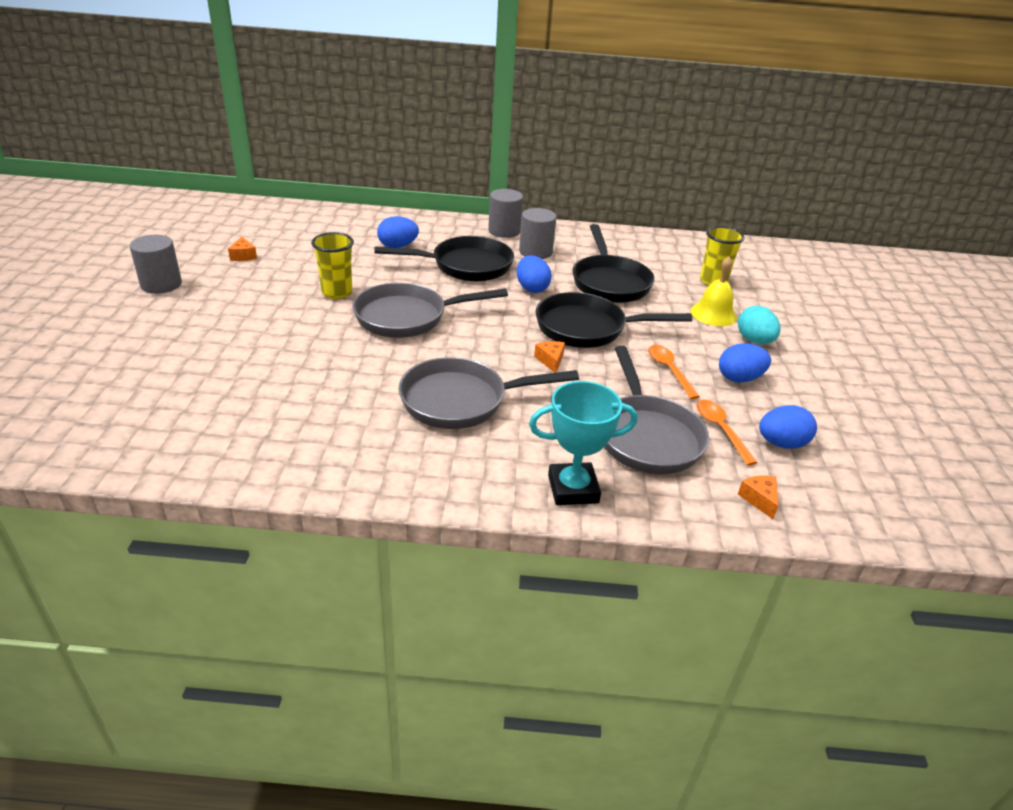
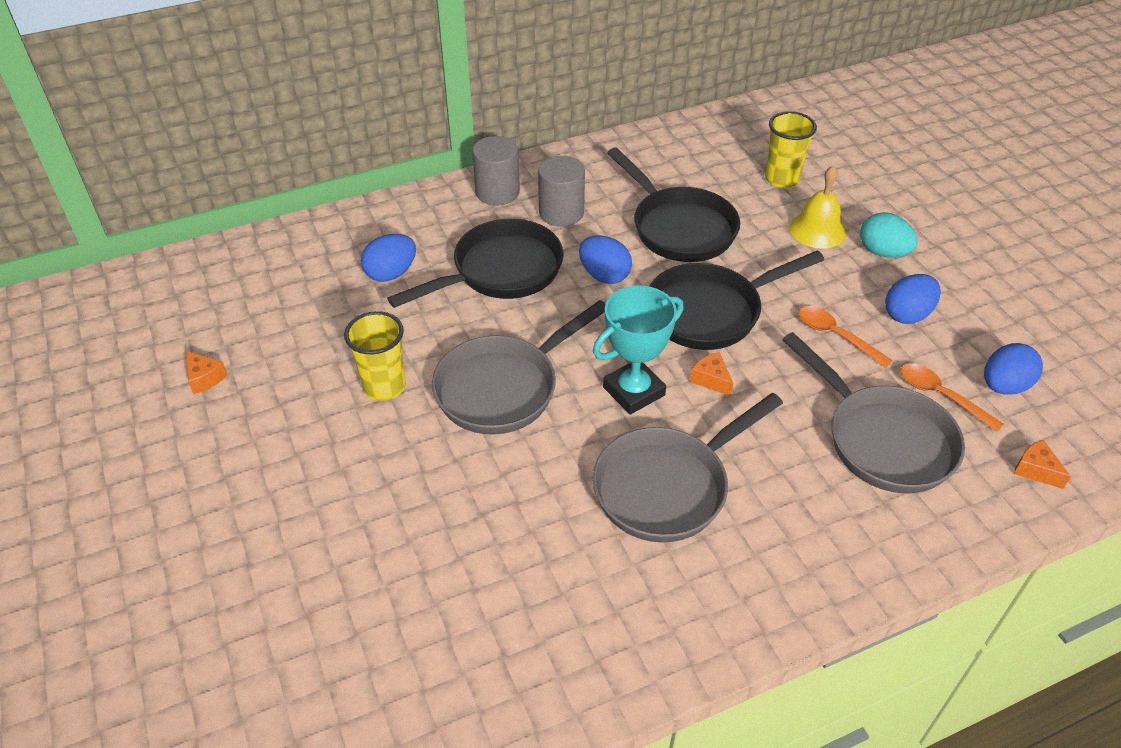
camera: 25 degrees left, 10 degrees up
(161, 284) = (139, 480): grey cylinder -> none
(573, 489) = (870, 549): turquoise trophy -> turquoise trophy (634, 391)

